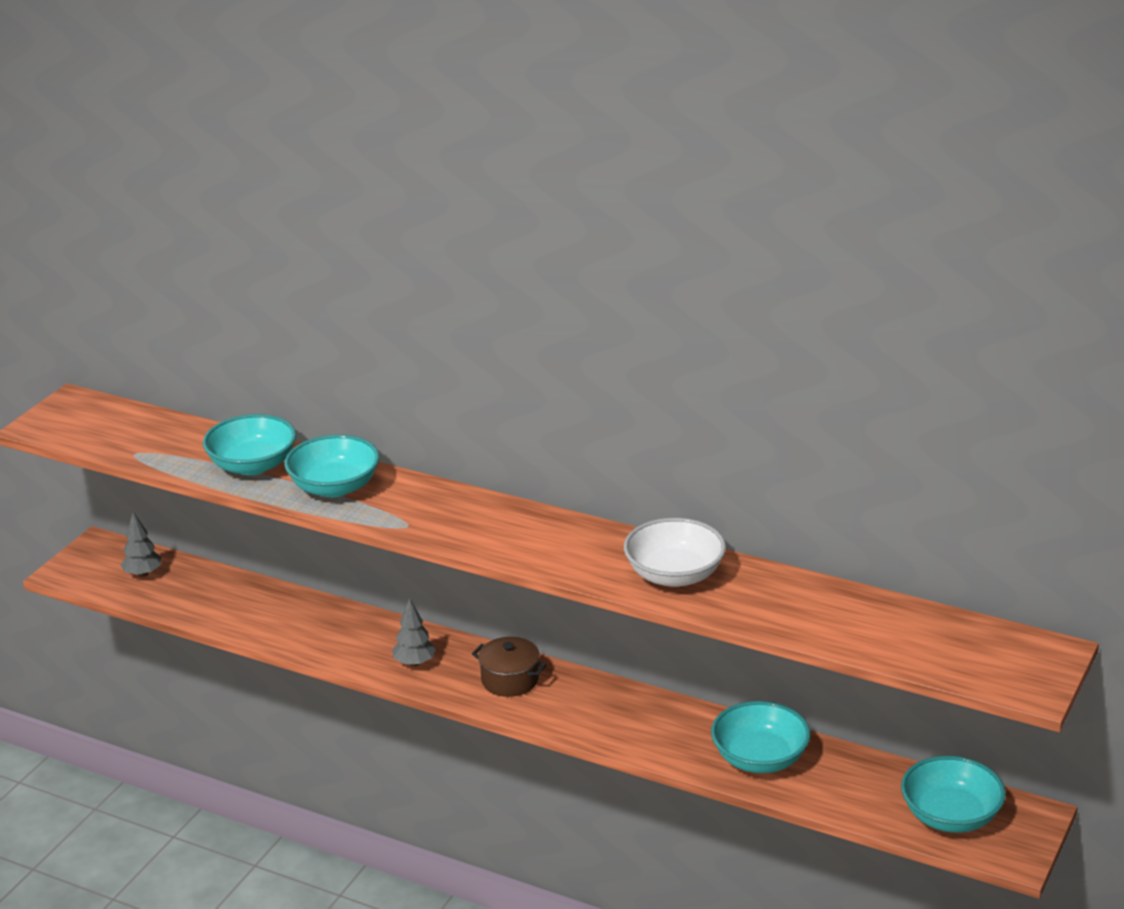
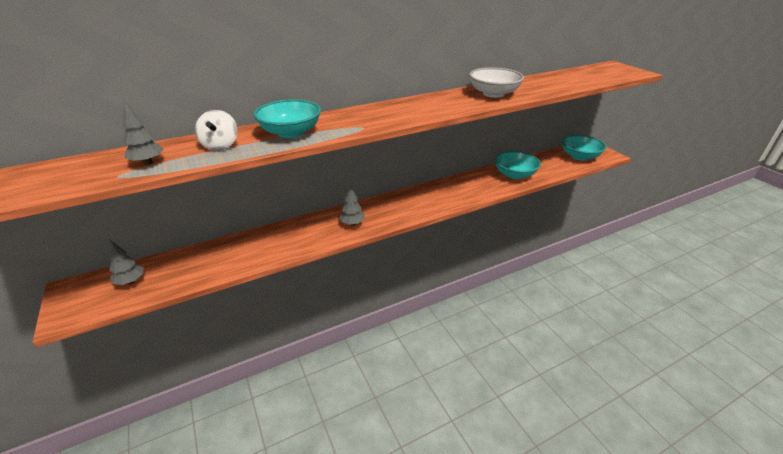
camera: 55 degrees left, 5 degrees up
(174, 451) = (148, 163): none -> grey tree
(252, 465) = (220, 145): turquoise bowl -> white spinning top
(510, 680) = (399, 205): brown pot -> none

